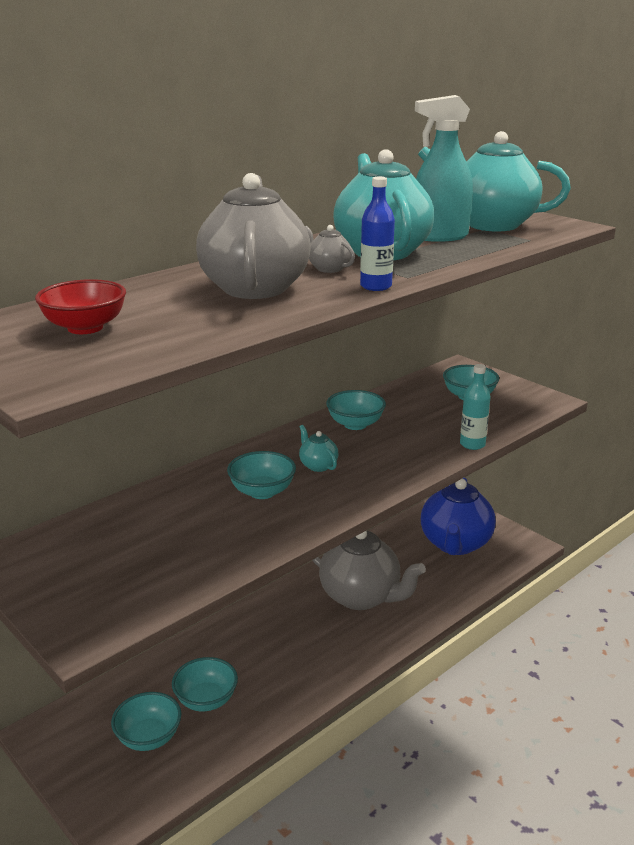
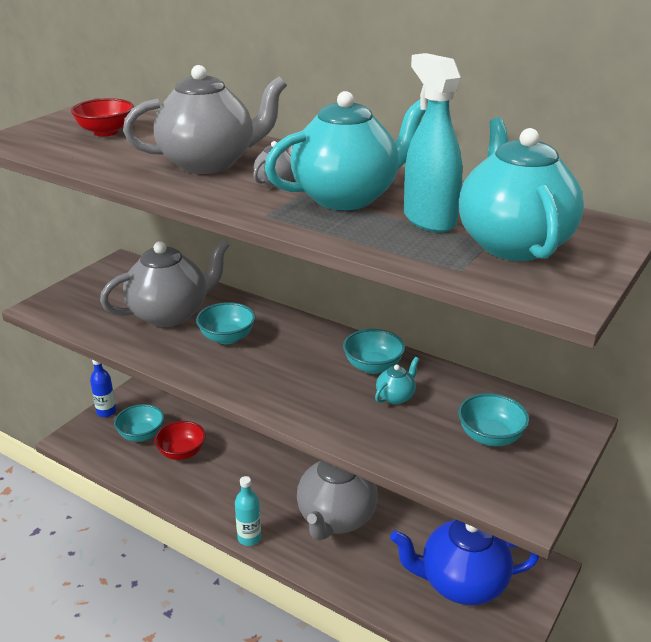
camera: 75 degrees right, 5 degrees up
(184, 525) = (170, 314): none -> grey teapot
(206, 700) = (182, 452): turquoise bowl -> red bowl
(318, 465) = (281, 357): turquoise teapot -> turquoise teapot (396, 397)
(376, 286) = (228, 205): blue bottle -> blue bottle (106, 412)
(472, 444) = (366, 448): turquoise bottle -> turquoise bottle (249, 538)

